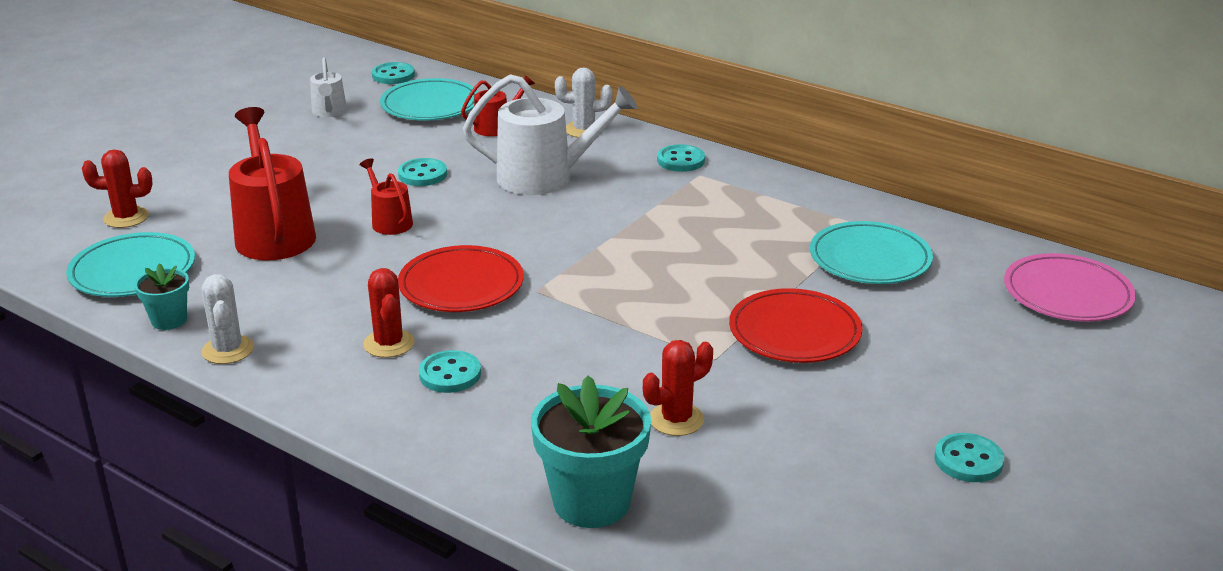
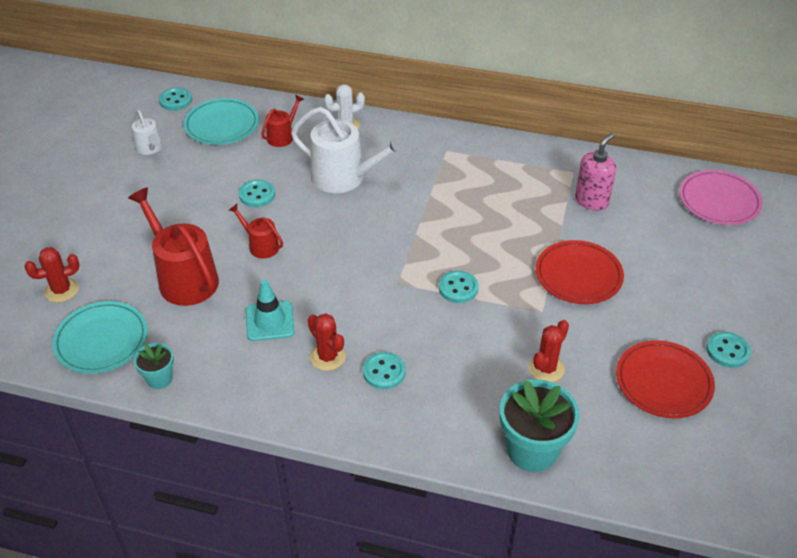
camera: 20 degrees left, 15 degrees up
(228, 350) = (219, 394): white cactus -> none
(344, 294) = (270, 321): none -> turquoise traffic cone
(461, 285) = (345, 291): red plate -> red plate (663, 382)
(544, 177) = (344, 177): white watering can -> white watering can turned 45 degrees clockwise
(680, 160) = (427, 140): turquoise button -> turquoise button (458, 288)
(870, 259) = (591, 201): turquoise plate -> pink soap dispenser

